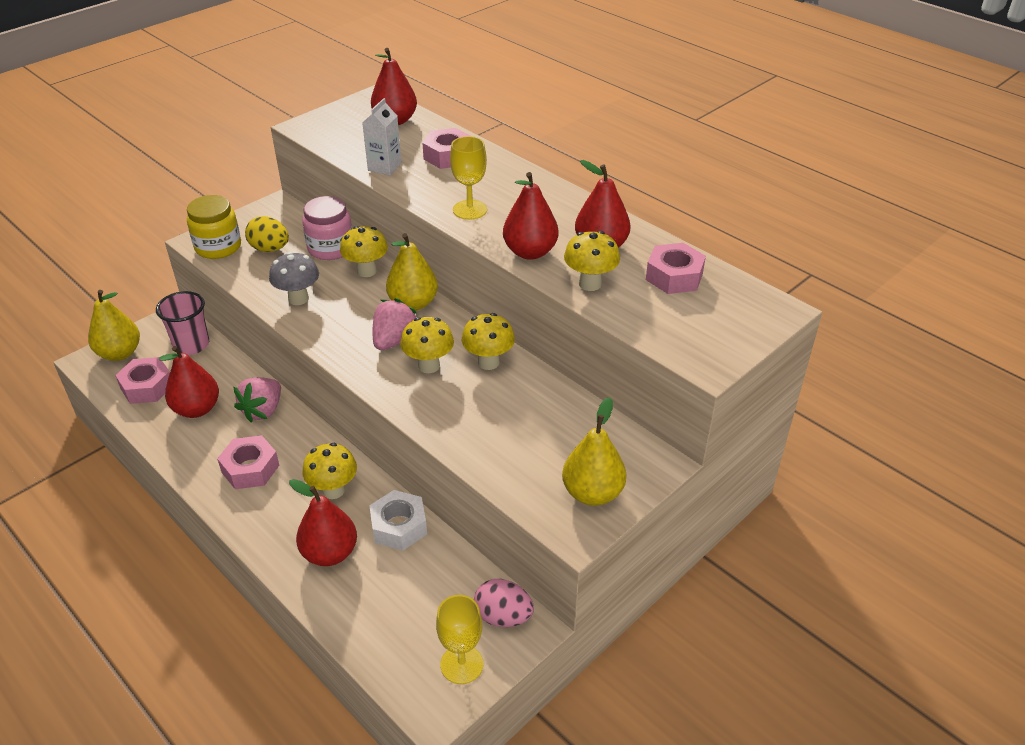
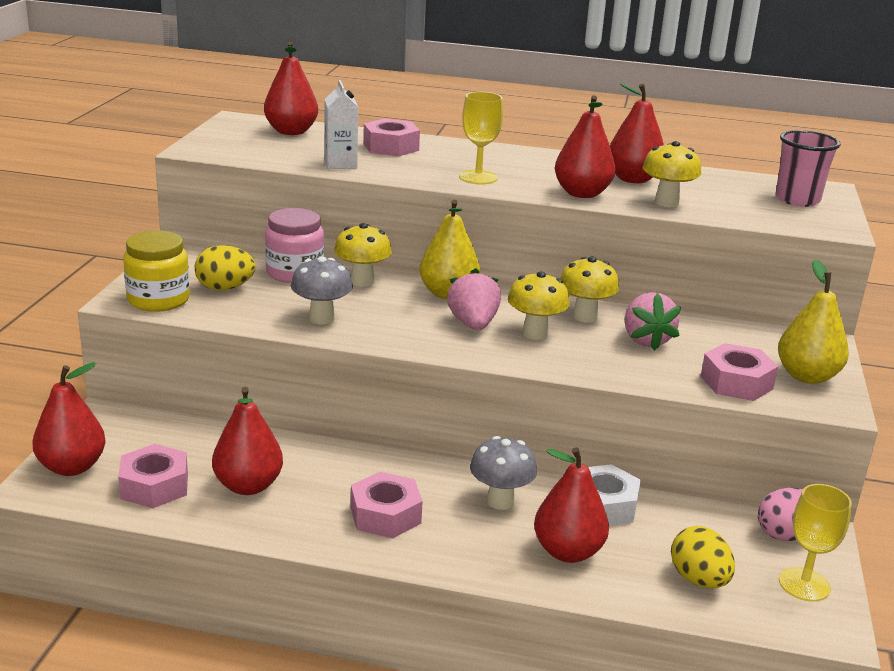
camera: 35 degrees left, 15 degrees down
(120, 353) = (72, 467): yellow pear -> red pear
(191, 345) = (160, 432): pink cup -> pink cup (797, 200)
(263, 410) = (330, 462): pink strawberry -> pink strawberry (646, 340)
(333, 490) = (500, 501): yellow mushroom -> grey mushroom
(390, 620) = (698, 580): none -> yellow egg
(674, 276) = (721, 185): pink nut -> pink nut (736, 382)

